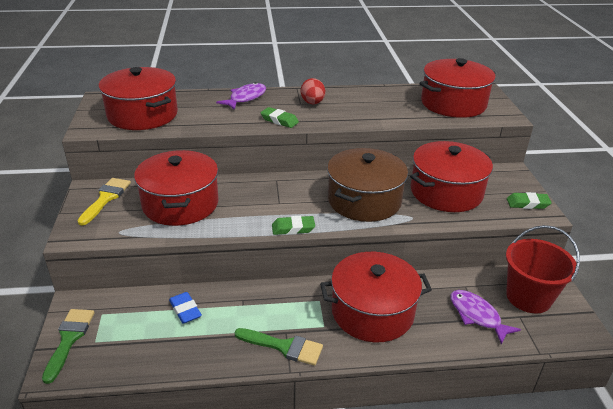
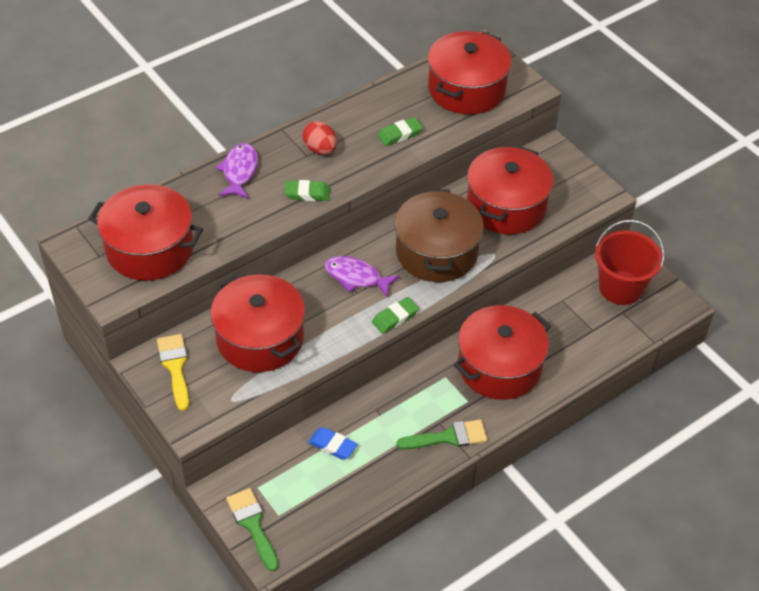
camera: 30 degrees left, 15 degrees up
(477, 316) = (588, 328): purple fish -> purple fish (356, 277)
(527, 203) = (587, 189): green eraser -> green eraser (400, 134)

